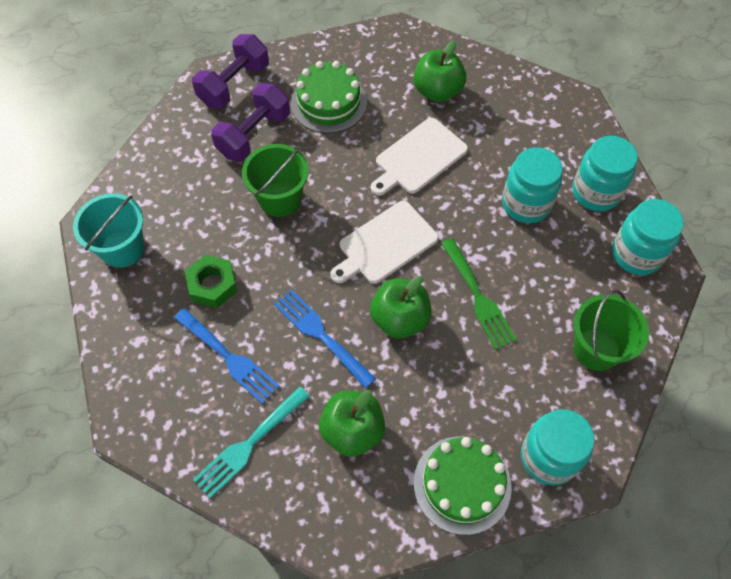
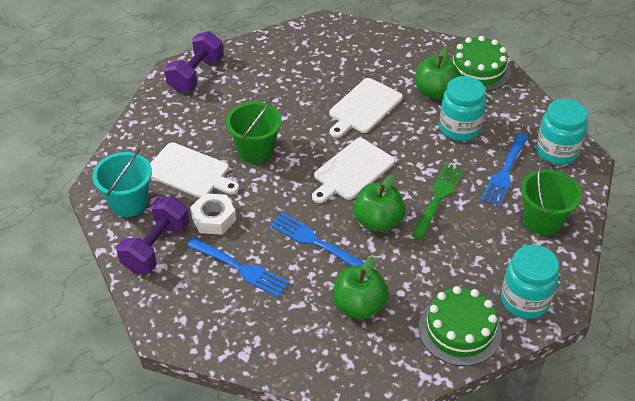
camera: 10 degrees left, 15 degrees down
(199, 217) = (190, 172): none -> white cutting board
(212, 285) = (214, 218): green nut -> white nut
(249, 444) = (274, 328): turquoise fork -> none
(254, 135) = (222, 108): purple dumbbell -> purple dumbbell (156, 247)
(329, 102) = (279, 78): green cake -> green cake (478, 70)
(437, 91) = (367, 60): green apple -> green apple (435, 92)
(478, 297) = (438, 197): green fork -> green fork turned 120 degrees counterclockwise
(566, 274) = (505, 172): none -> blue fork
(596, 192) = (513, 114): turquoise jar -> none

